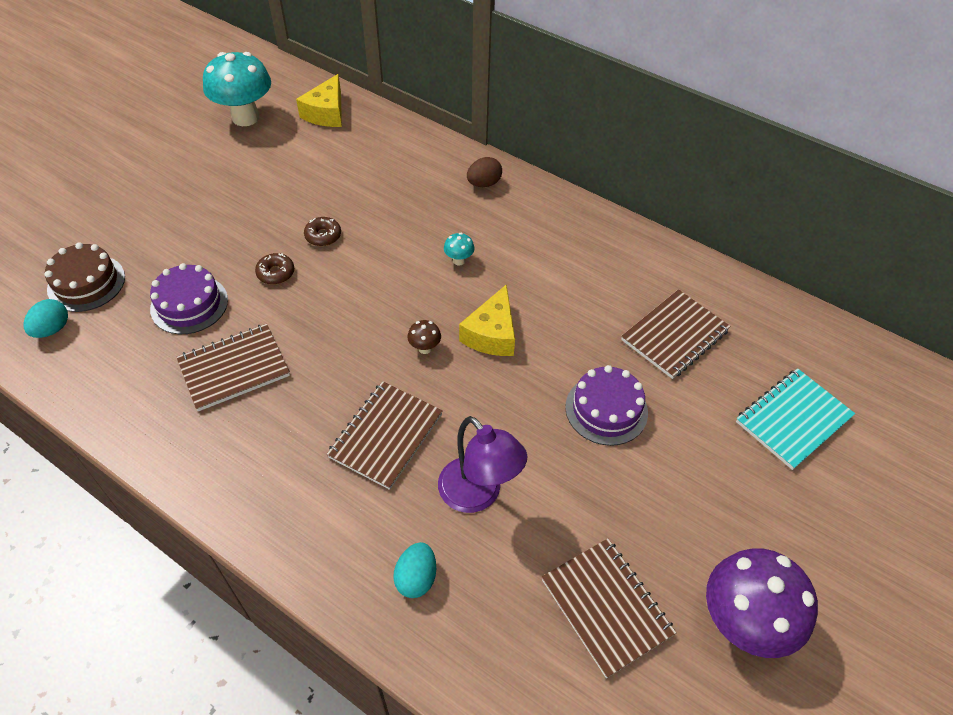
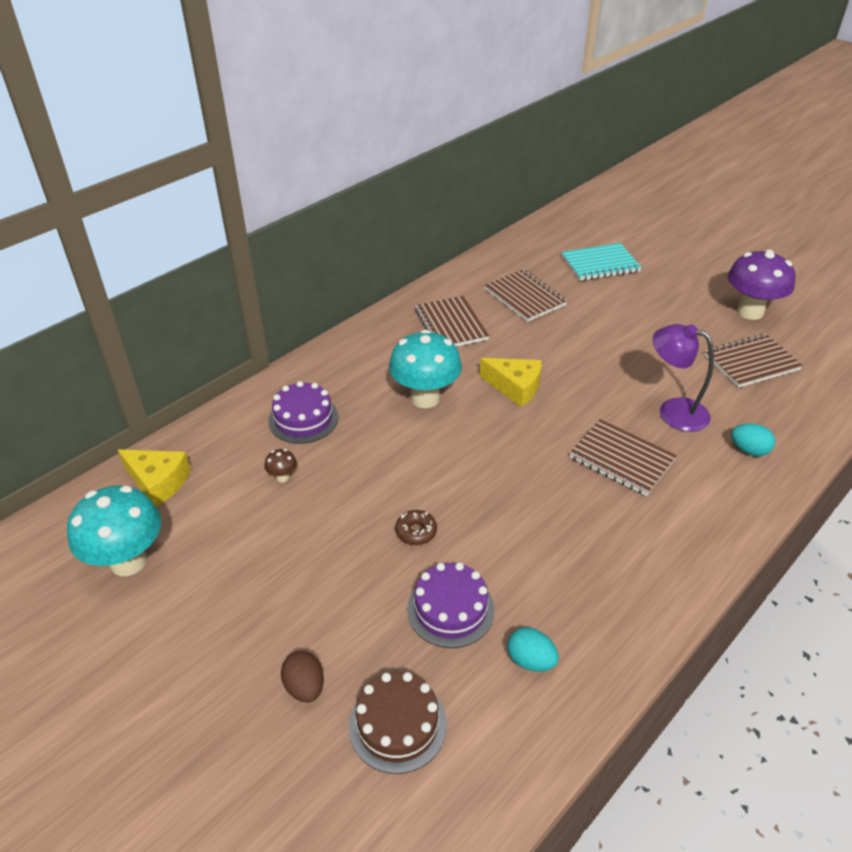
camera: 80 degrees left, 10 degrees down
(52, 329) = (473, 756): turquoise egg -> turquoise egg (530, 660)
(234, 368) = (544, 566): brown notebook -> brown notebook (451, 325)
(323, 236) = (368, 491): brown donut -> none
(425, 348) = (527, 428): brown mushroom -> brown mushroom (283, 477)
(459, 260) = (425, 398): turquoise mushroom -> turquoise mushroom, size x2.46
(478, 495) = (673, 411): purple lamp -> purple lamp turned 120 degrees counterclockwise
(484, 183) = (326, 372): brown egg -> brown egg (305, 687)
(606, 409) = (593, 339): purple cake -> purple cake (303, 419)
(793, 419) = (600, 264): turquoise notebook -> turquoise notebook turned 75 degrees counterclockwise

